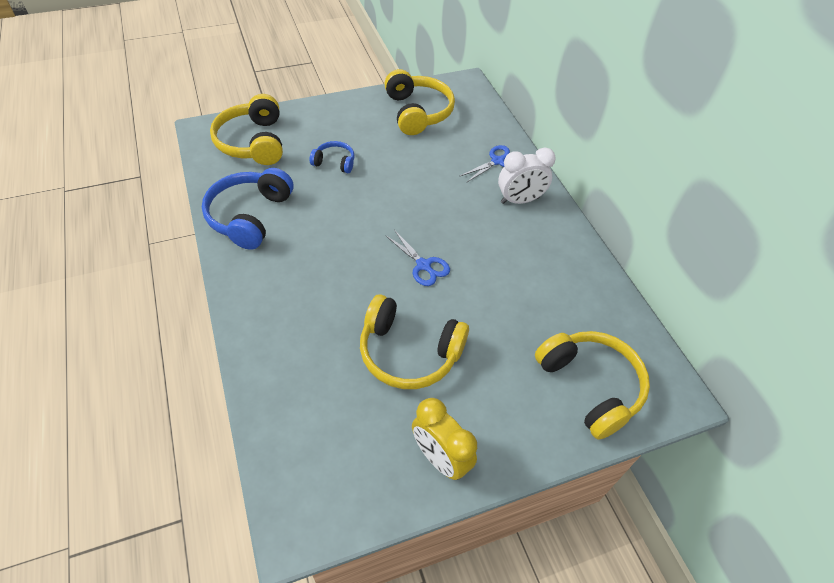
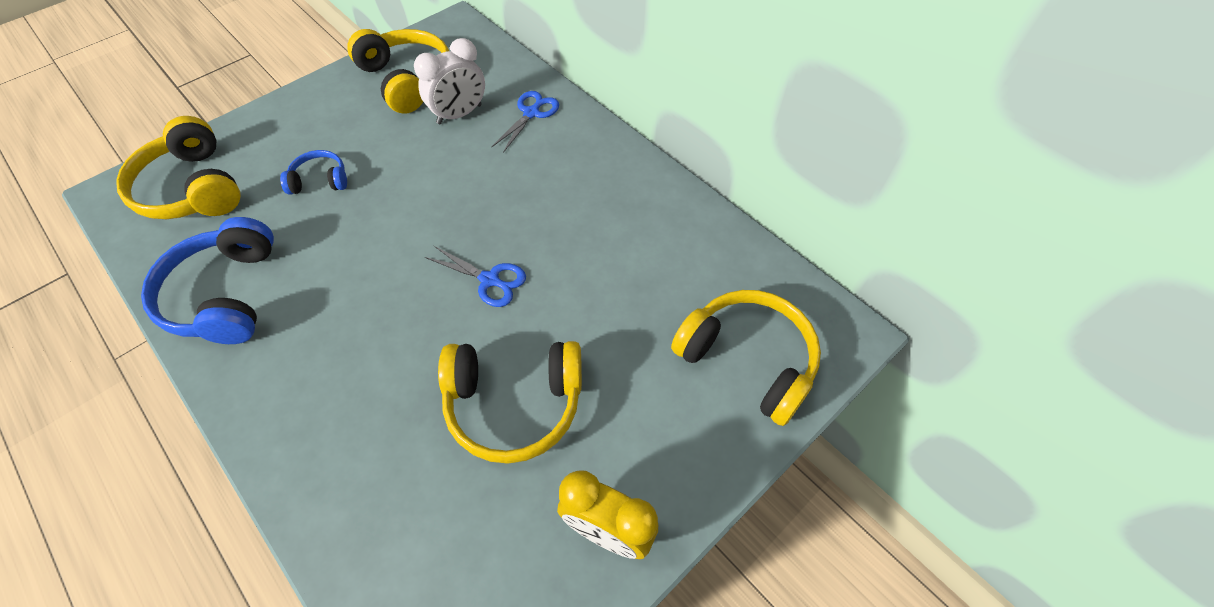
camera: 20 degrees left, 5 degrees up
(519, 200) = (577, 154): white clock -> white clock (459, 114)

